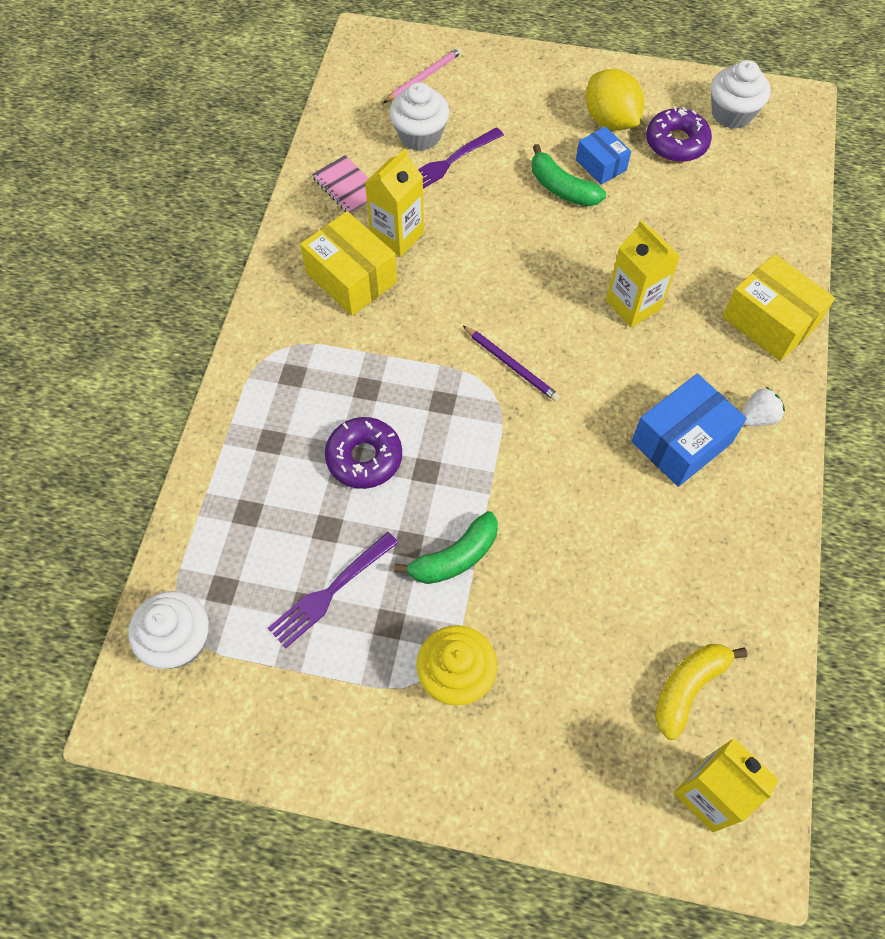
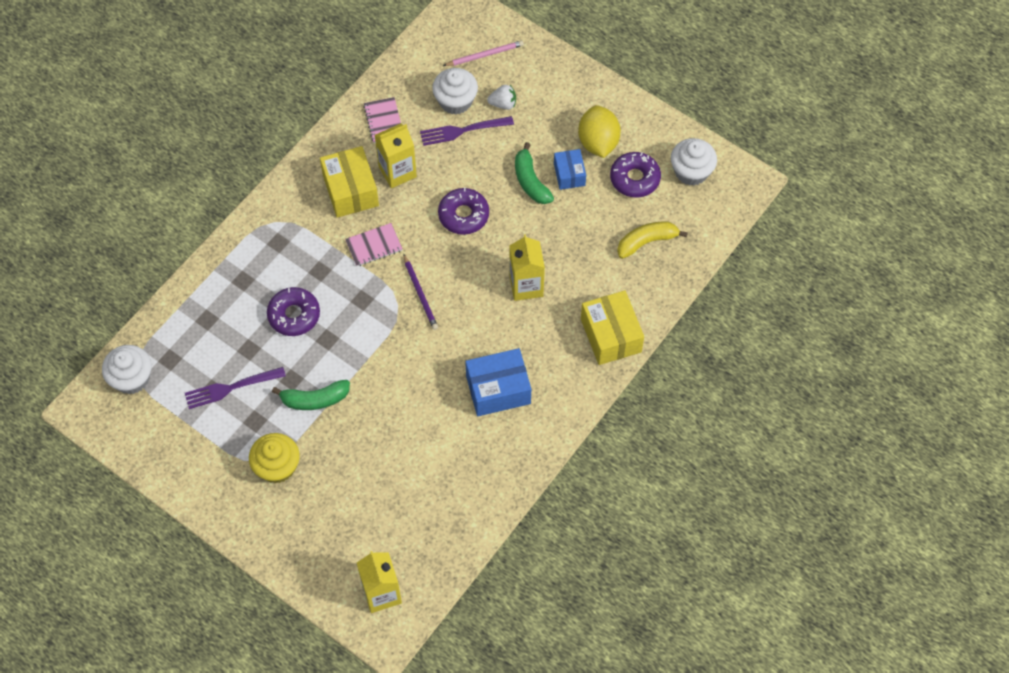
camera: 25 degrees right, 0 degrees up
(419, 331) = (374, 246): none -> pink notebook
(507, 254) = (463, 215): none -> purple donut
(688, 688) = (407, 533): yellow banana -> yellow banana (647, 242)
(757, 417) = (558, 395): white strawberry -> white strawberry (503, 104)

